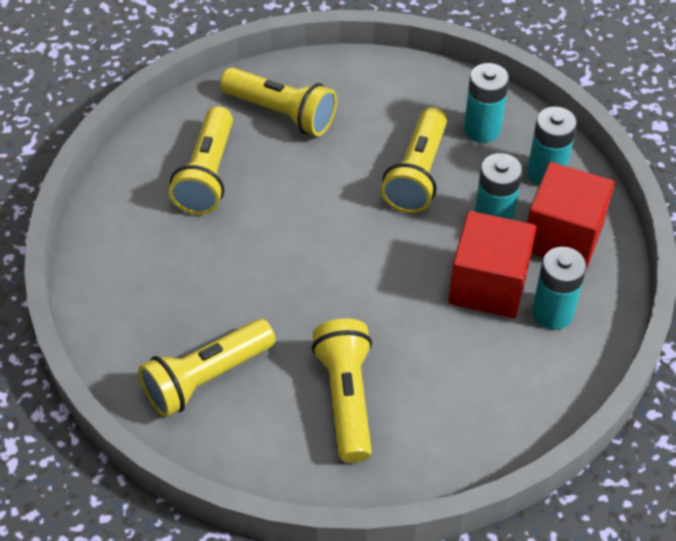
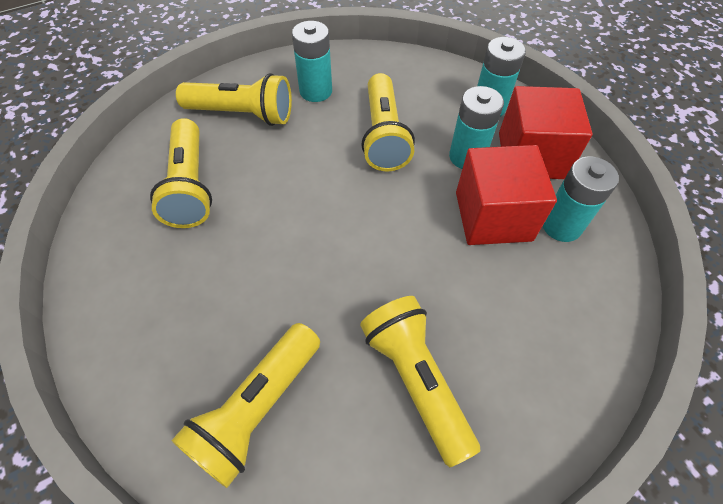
camera: 20 degrees left, 5 degrees up
(482, 129) = (420, 86): turquoise battery -> turquoise battery (316, 91)

